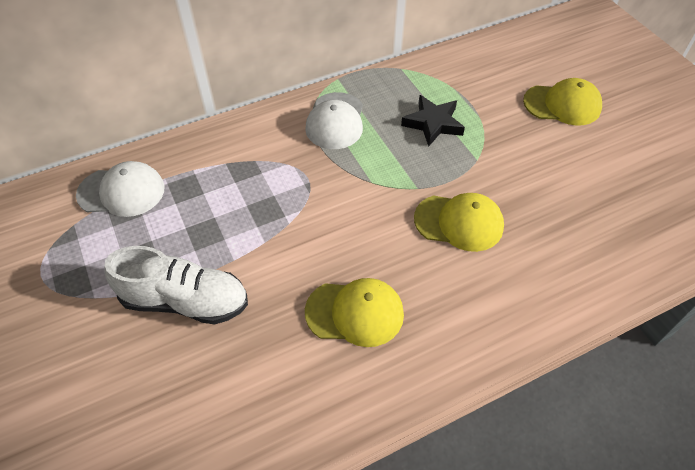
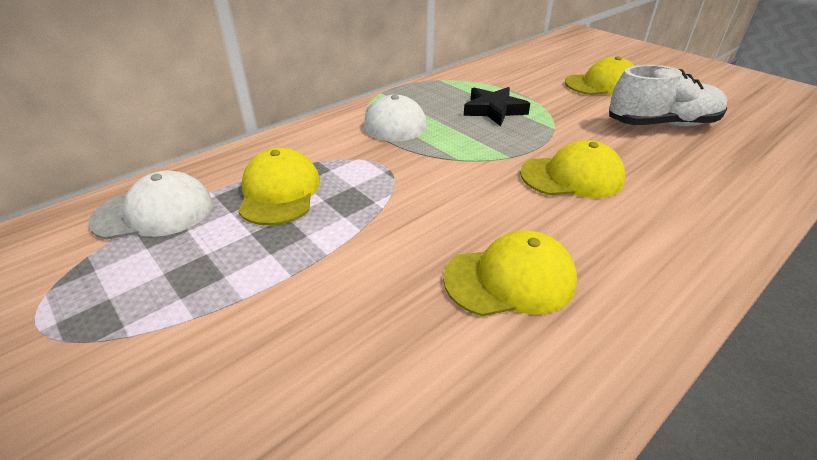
camera: 15 degrees left, 15 degrees down
(185, 301) = (274, 312): white shoe -> white shoe (661, 124)
(216, 190) = (279, 192): none -> yellow cap

